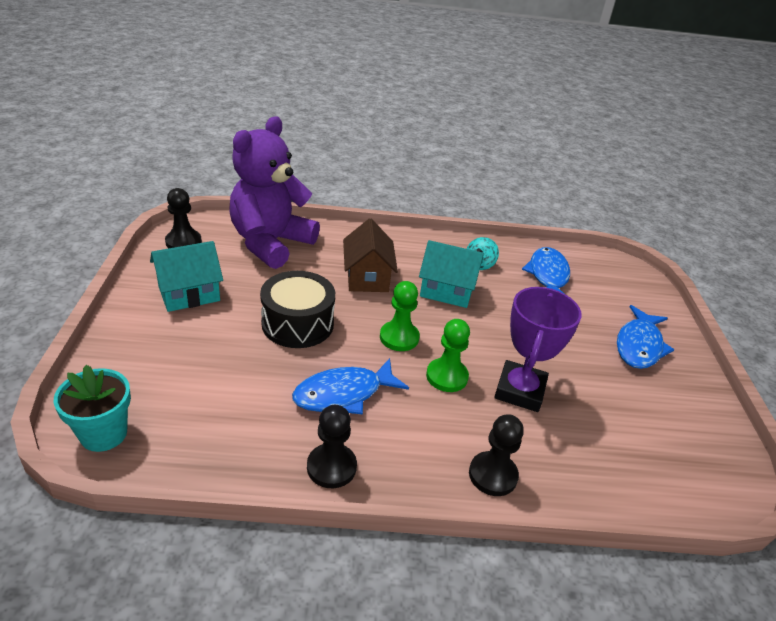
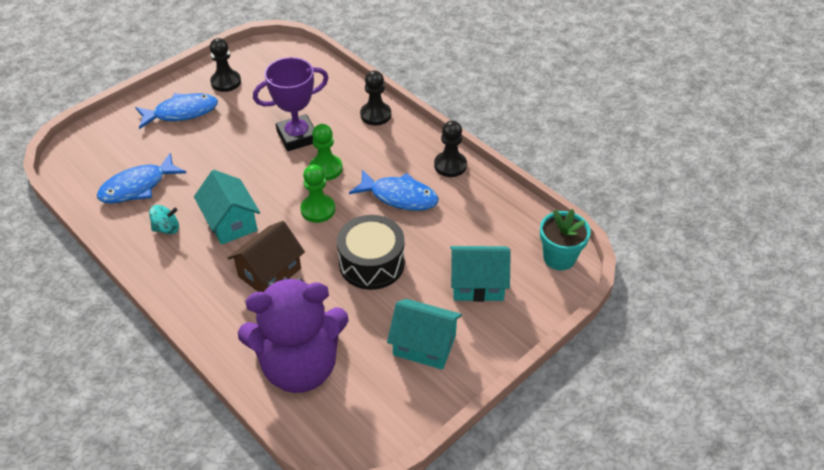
camera: 130 degrees left, 10 degrees up
(180, 359) = (477, 284): none -> turquoise house
(183, 242) = (376, 421): black pawn -> black pawn (226, 82)

